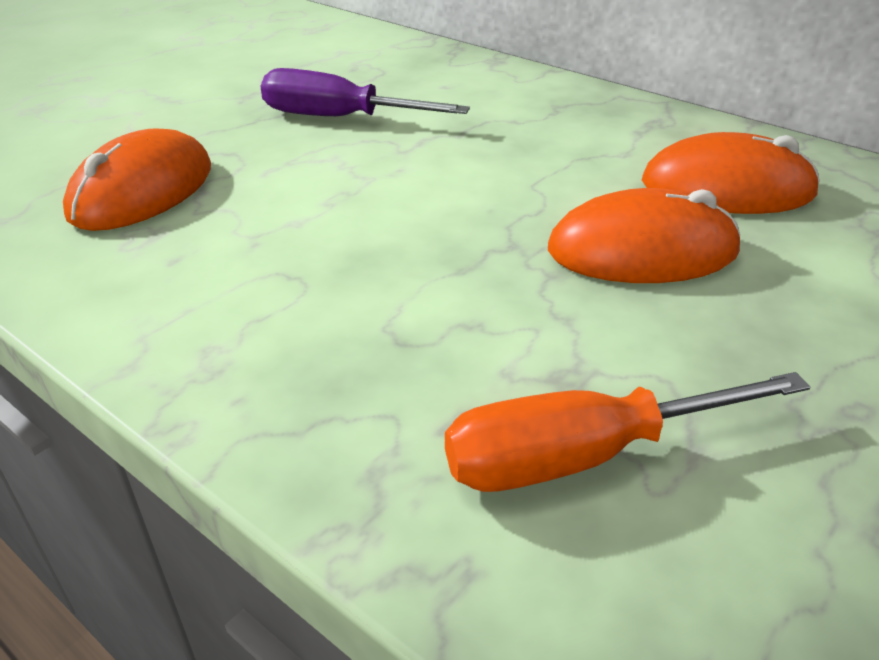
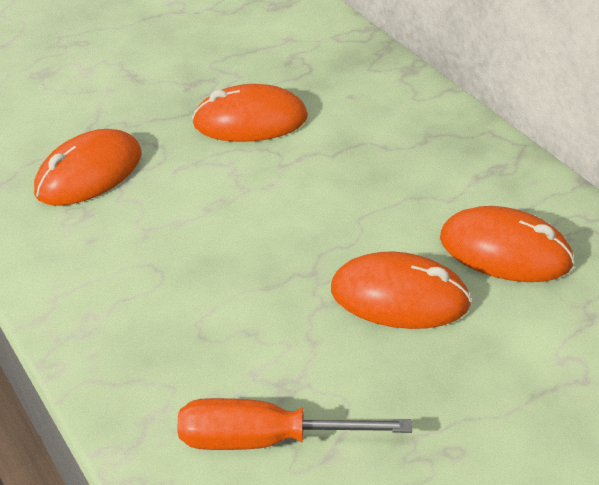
camera: 20 degrees right, 5 degrees up
(338, 118) = (250, 121): purple screwdriver -> orange mouse

